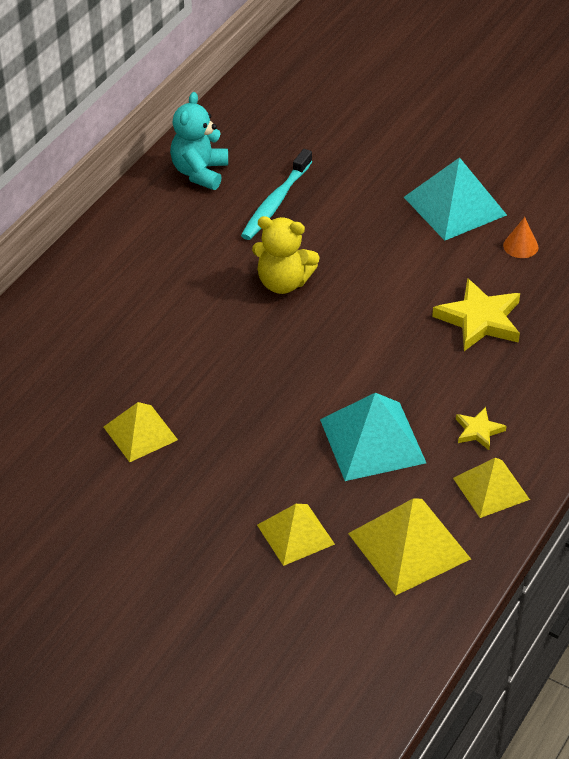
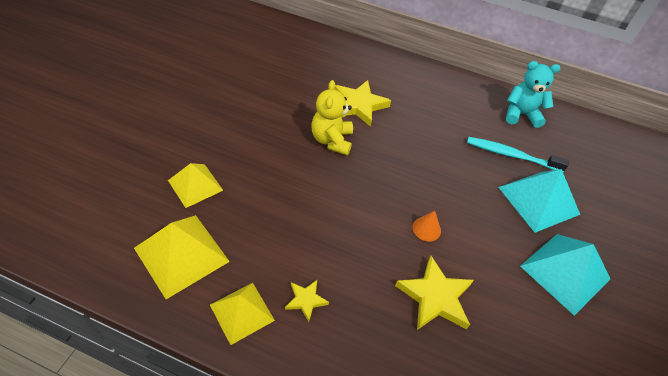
camera: 75 degrees right, 5 degrees up
(140, 433) = (280, 104): yellow pyramid -> none
(155, 341) = (359, 105): none -> yellow star
(283, 282) = (433, 164): yellow teddy bear -> yellow teddy bear (331, 140)
(372, 441) = (286, 225): turquoise pyramid -> turquoise pyramid (538, 200)
(520, 246) = (539, 329): orange cone -> orange cone (426, 229)

